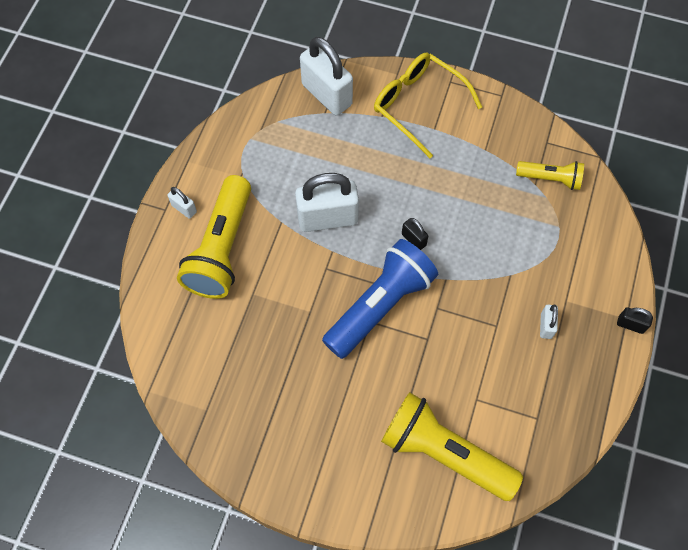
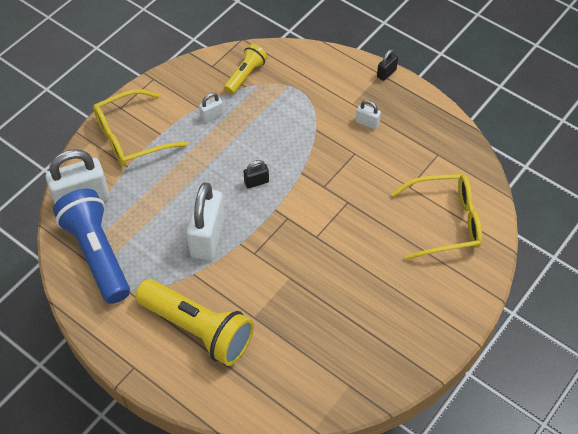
camera: 70 degrees left, 10 degrees down
(184, 208) = (141, 350): white padlock -> white padlock (212, 116)
(380, 305) = (305, 225): blue flashlight -> blue flashlight (97, 254)
(444, 453) = (445, 222): yellow flashlight -> yellow glasses

